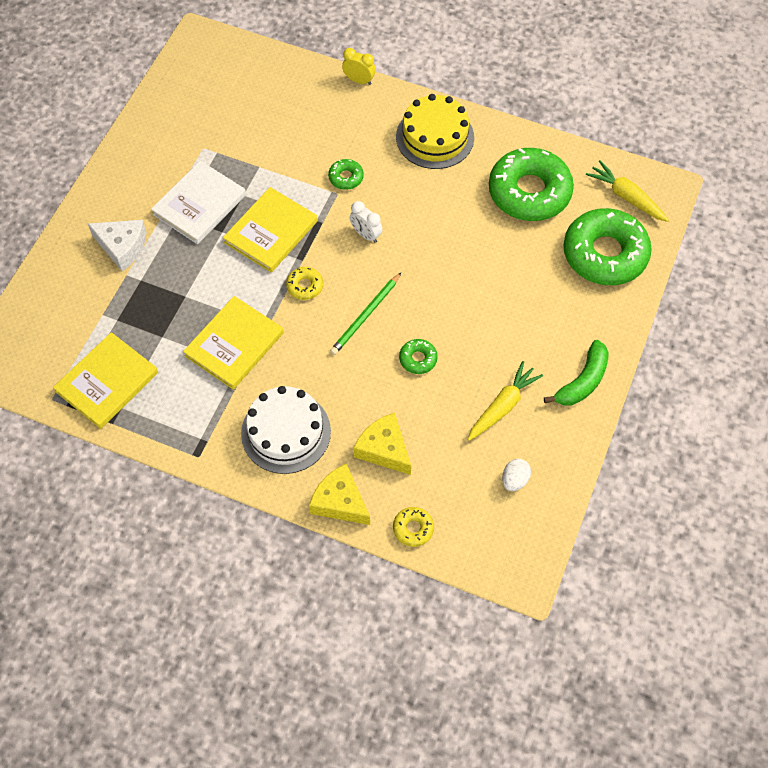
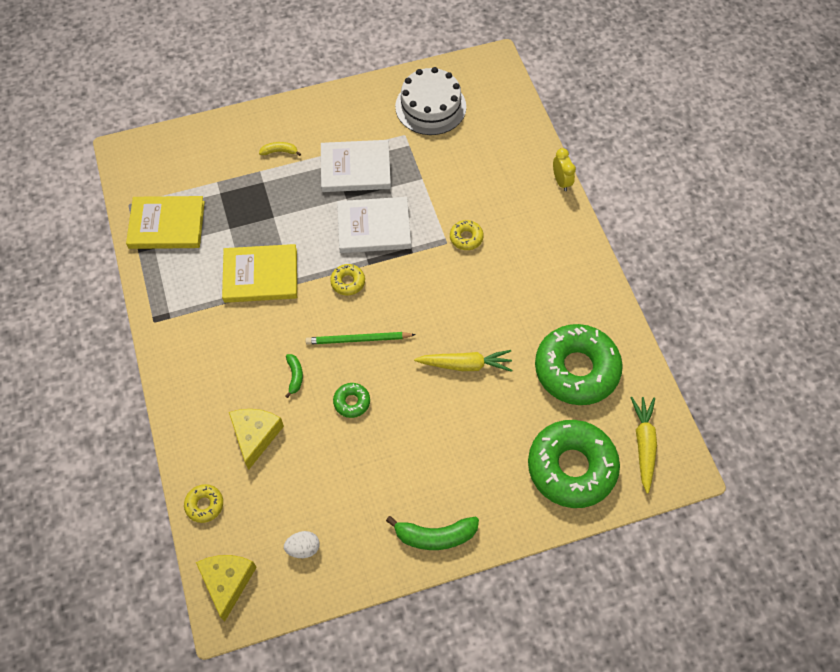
camera: 50 degrees right, 0 degrees up
(122, 247) = (279, 151): white cheese -> yellow banana
(271, 232) = (374, 227): yellow book -> white book
(286, 432) = (217, 361): white cake -> white cake (430, 106)
(340, 502) = (188, 438): yellow cheese -> yellow cheese (227, 582)
(346, 177) = (466, 238): green donut -> yellow donut
(356, 383) = (295, 376): none -> green banana
(366, 235) = (428, 288): white clock -> none
(435, 137) = (561, 268): yellow cake -> none
(502, 406) = (361, 492): yellow carrot -> yellow carrot (465, 365)

